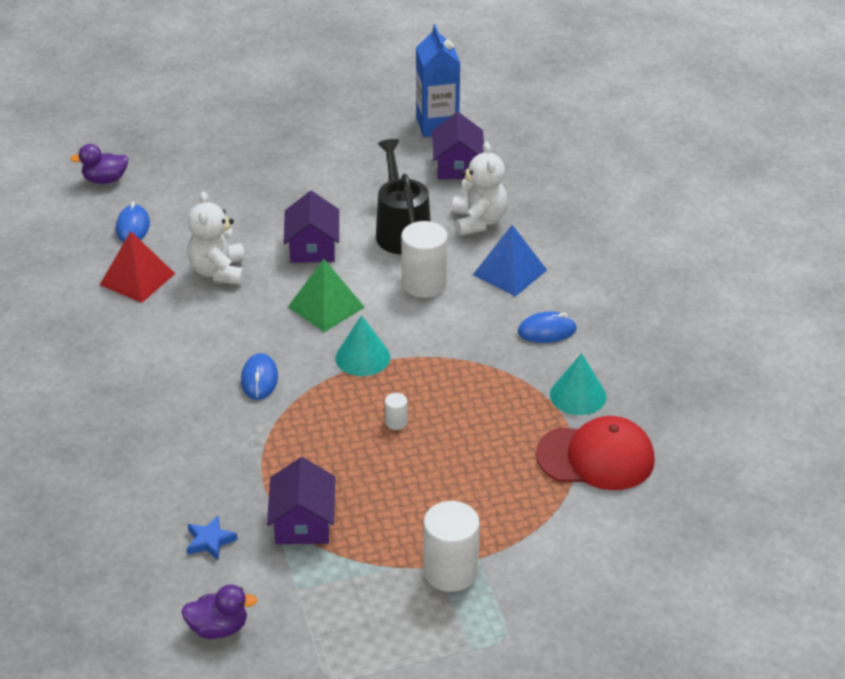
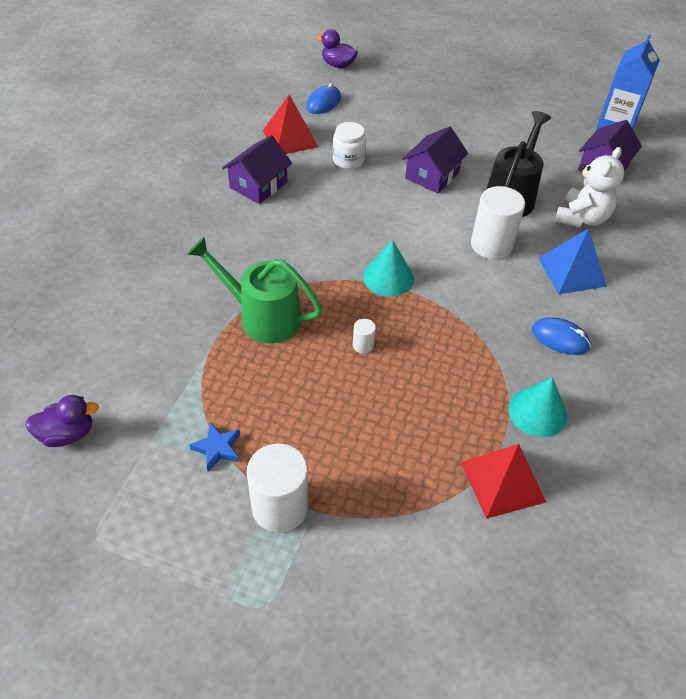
camera: 35 degrees right, 10 degrees up
(210, 541) = (136, 358): blue star -> blue star (217, 448)
(218, 272) = (348, 160): white teddy bear -> white jar
(218, 628) = (67, 434): purple duck -> purple duck turned 45 degrees counterclockwise
(259, 379) = (297, 253): blue mouse -> none
(285, 448) = (261, 316): none -> green watering can
(303, 522) = (213, 385): purple house -> purple house (258, 185)
(326, 307) = (399, 224): green pyramid -> none
(596, 457) = (503, 482): red cap -> red pyramid

